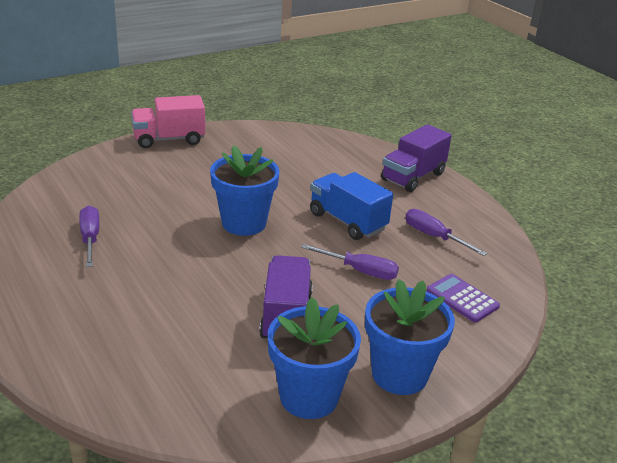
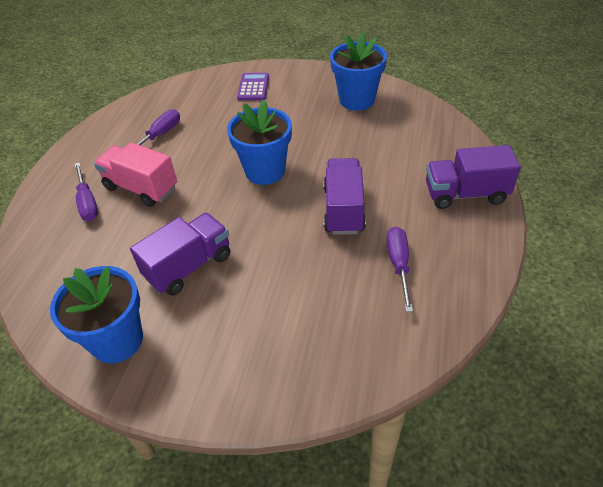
camera: 50 degrees right, 15 degrees up
(169, 139) = (308, 73): pink truck -> pink truck (141, 188)
(347, 221) = (343, 209): blue truck -> purple truck
(360, 271) = (291, 261): purple screwdriver -> purple screwdriver (88, 203)
(399, 374) = (194, 370): blue flower pot -> blue flower pot (357, 100)
(462, 298) = (337, 339): purple calculator -> purple calculator (253, 87)

